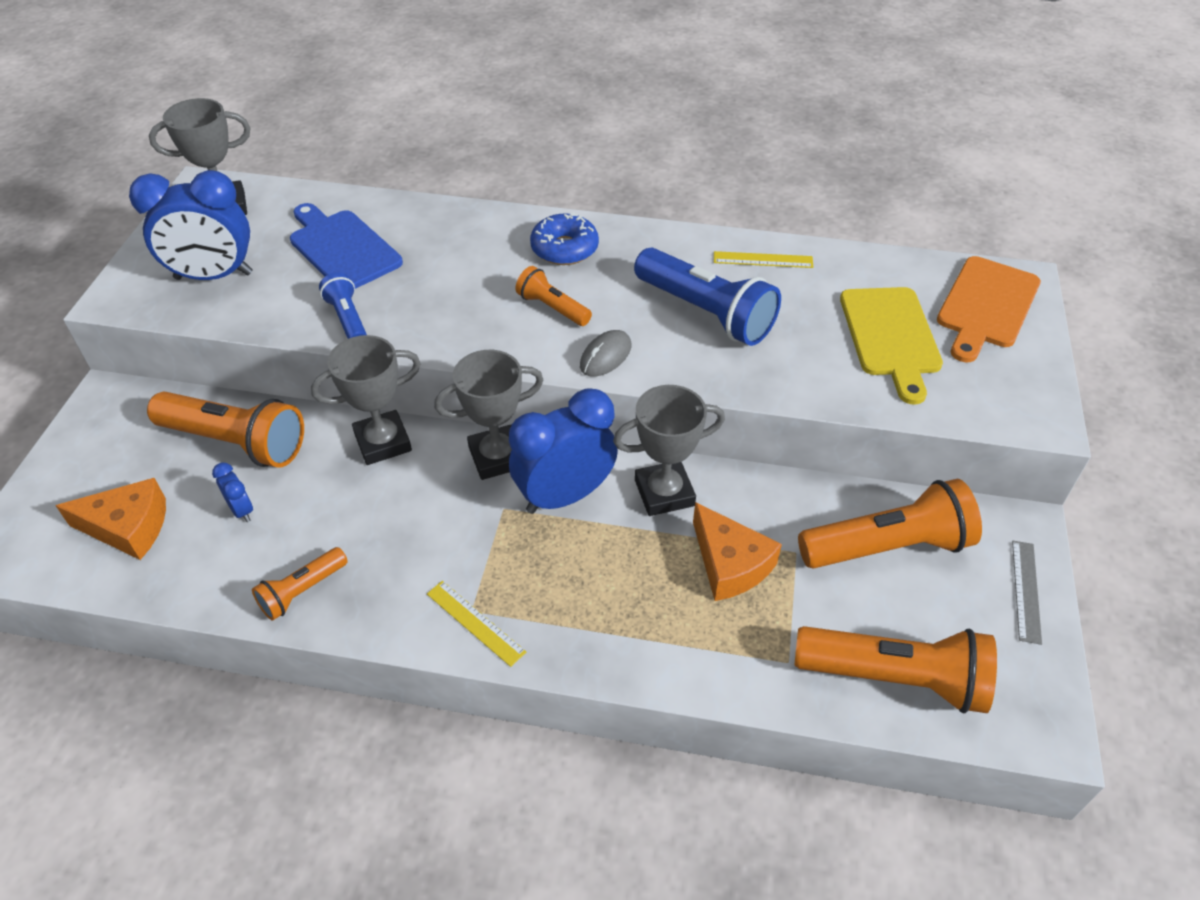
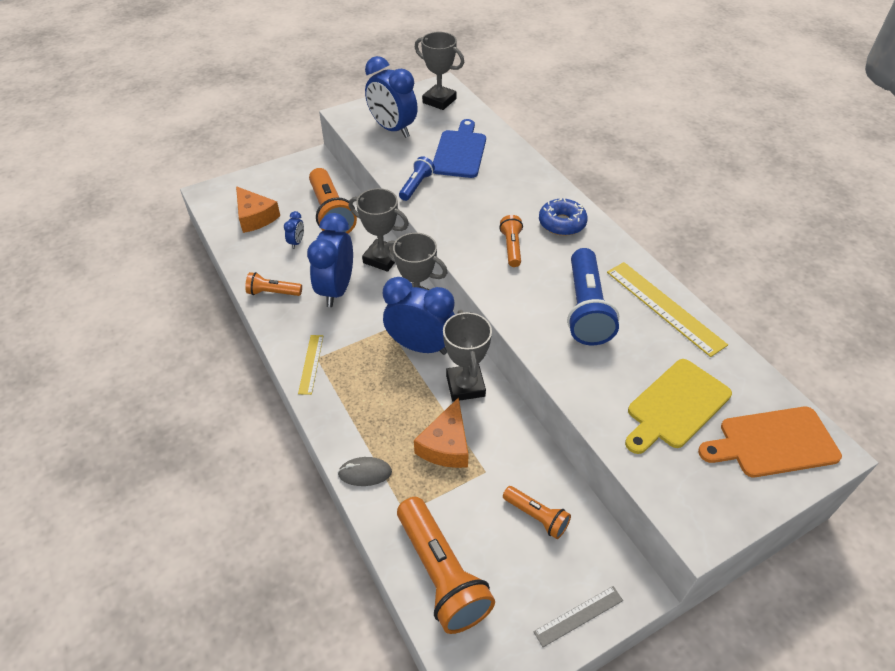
camera: 50 degrees right, 0 degrees up
(380, 520) = (336, 290): none -> blue clock
(605, 356) = (501, 289): grey mouse -> grey mouse (365, 473)
(664, 493) = (465, 386): grey trophy -> grey trophy turned 45 degrees clockwise
(763, 260) = (664, 307): yellow ruler -> yellow ruler, size x1.82
(888, 546) = (536, 516): orange flashlight -> orange flashlight, size x0.53

